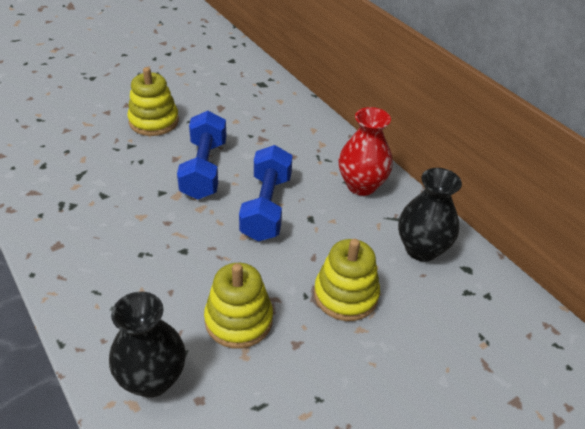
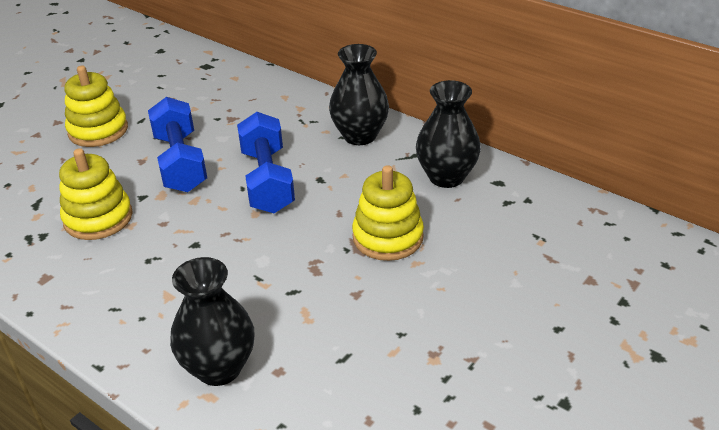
camera: 15 degrees left, 5 degrees down
(238, 320) = (286, 290): yellow stacking toy -> yellow stacking toy (98, 218)
(361, 185) = (360, 136): red vase -> black vase

